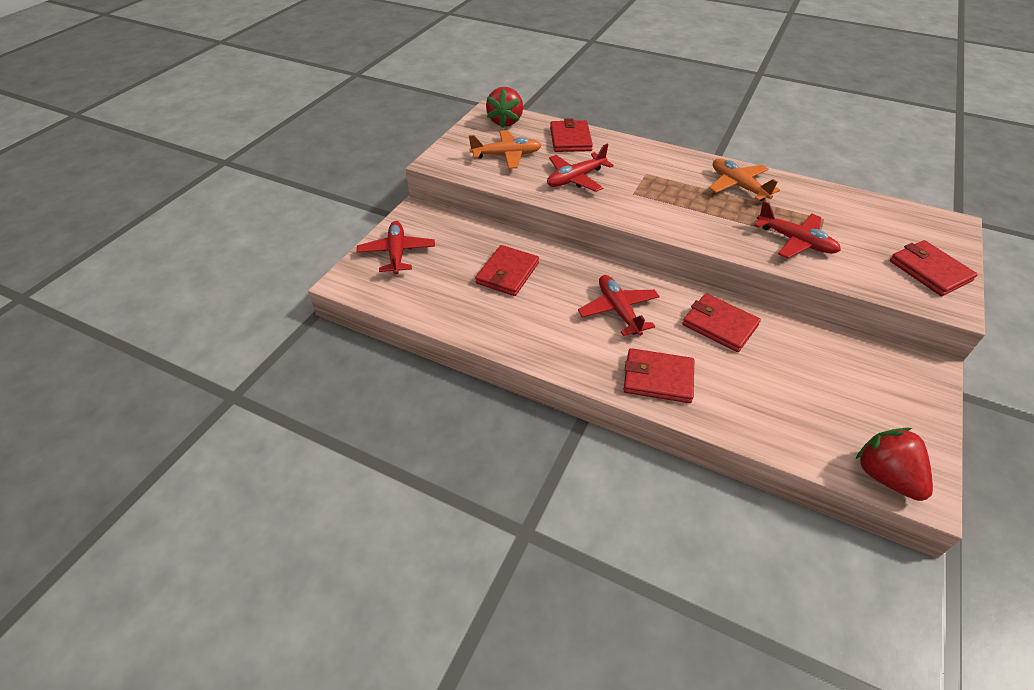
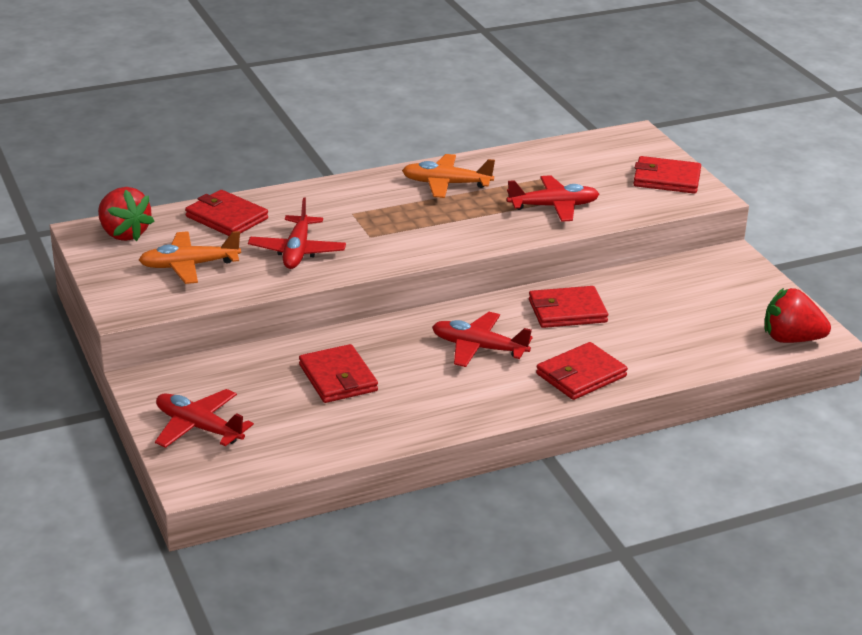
camera: 50 degrees left, 15 degrees down
(506, 155) = (189, 266): orange plane -> orange plane turned 135 degrees counterclockwise

